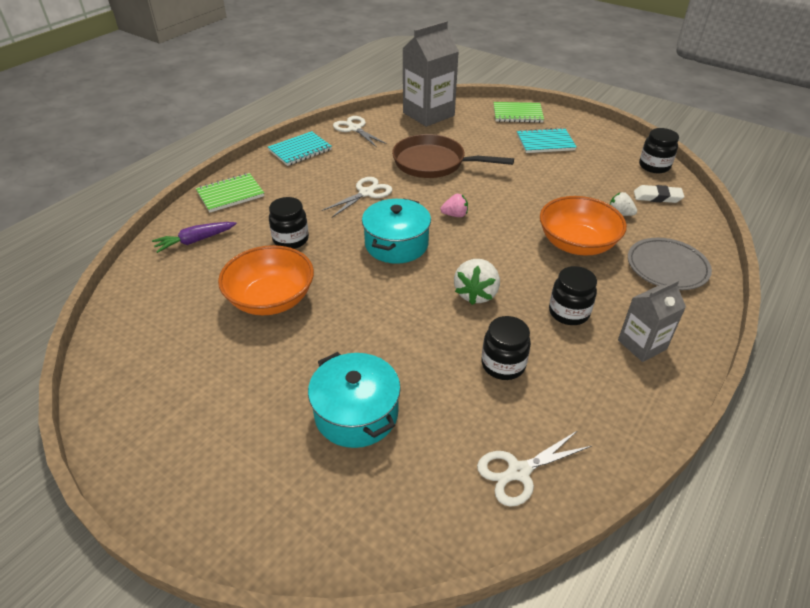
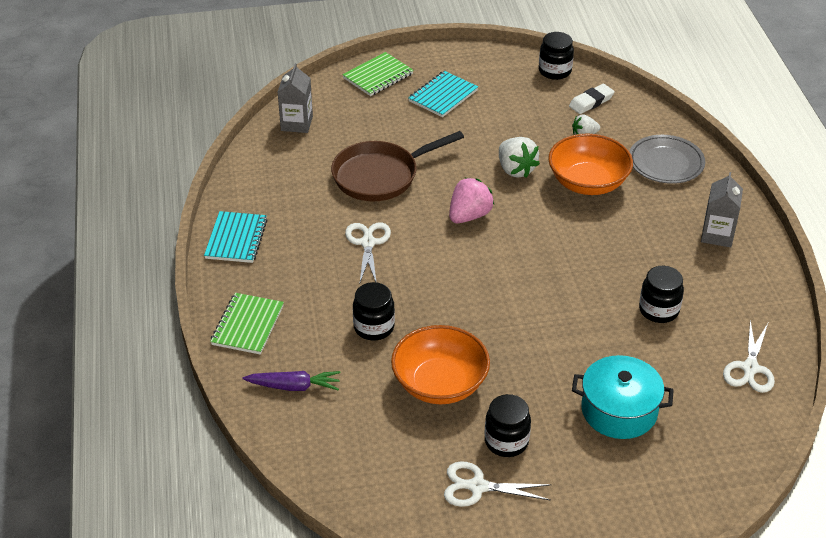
camera: 45 degrees left, 0 degrees up
(195, 241) = (294, 386): purple carrot -> purple carrot turned 105 degrees counterclockwise
(354, 129) = (251, 182): white scissors -> white scissors (478, 487)
(396, 244) = (463, 272): turquoise pot -> none
(428, 114) = (296, 123): grey carton -> grey carton, size x0.58
(455, 215) = (469, 216): pink strawberry -> pink strawberry, size x1.65
(476, 294) = (575, 272): white strawberry -> white strawberry (515, 169)
(568, 312) = (650, 243): black jar -> black jar (506, 441)

